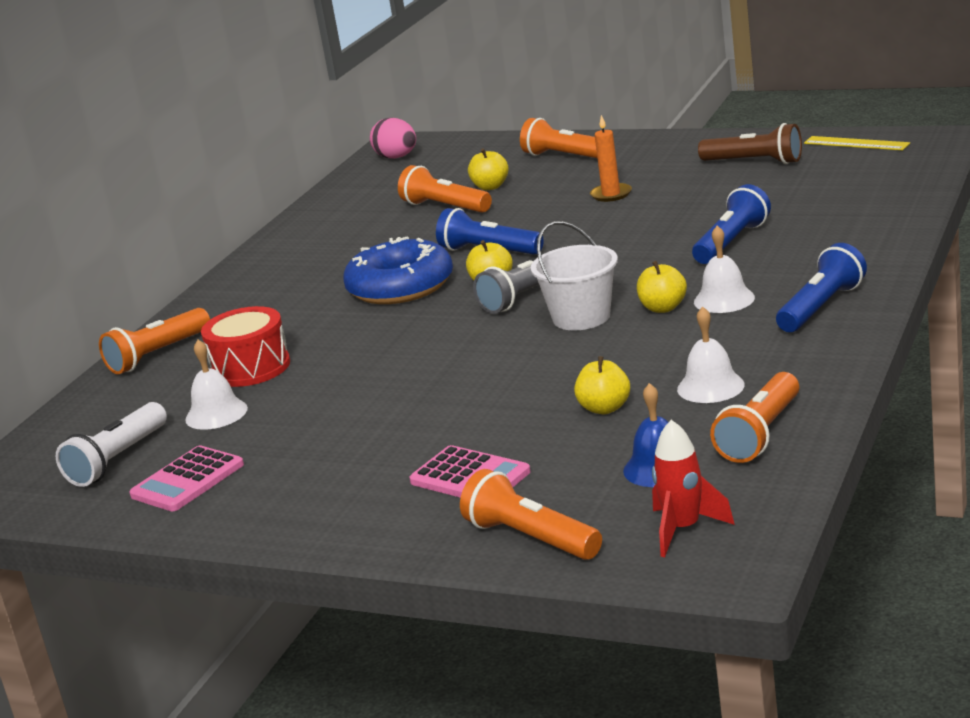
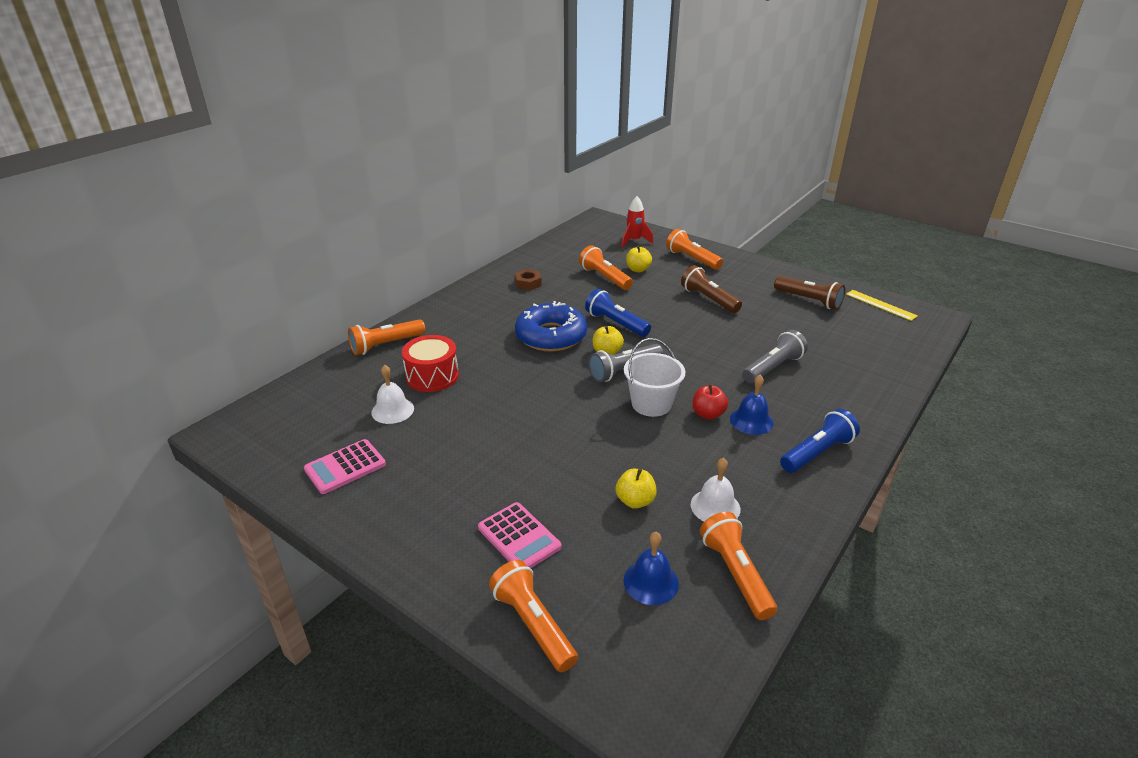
camera: 10 degrees right, 10 degrees up
(117, 460) = (316, 430): white flashlight -> none
(331, 240) = (528, 283): none -> brown nut
(397, 157) = (593, 229): pink egg -> none
(611, 194) = (708, 299): orange candle -> brown flashlight
(663, 308) = (708, 414): yellow apple -> red apple
(683, 530) = (645, 663): red rocket -> red rocket (634, 241)
(724, 299) = (751, 420): white bell -> blue bell
(732, 242) = (773, 368): blue flashlight -> grey flashlight
(760, 434) = (735, 573): orange flashlight -> orange flashlight turned 120 degrees clockwise

